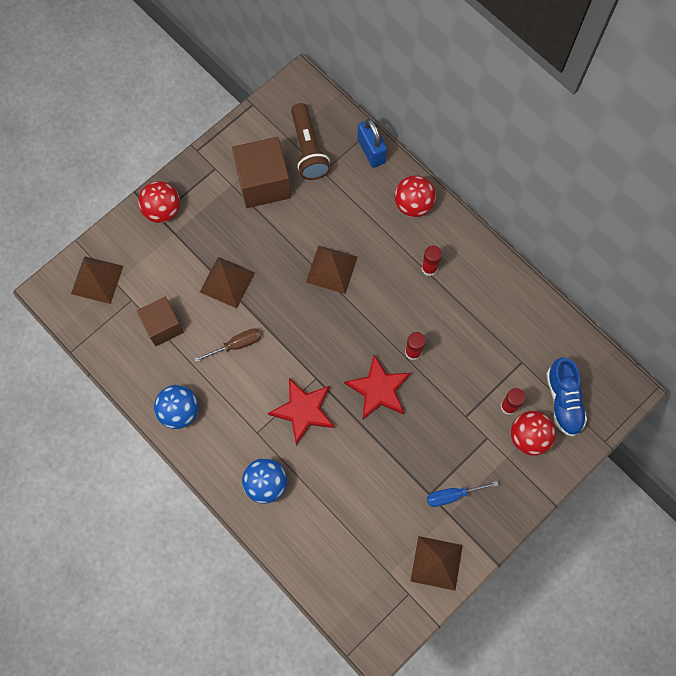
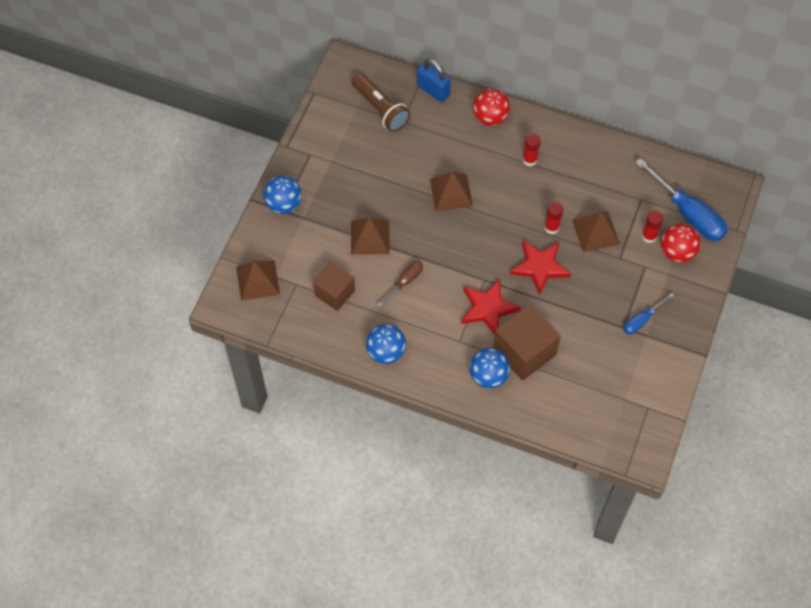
camera: 25 degrees left, 10 degrees down
(162, 210) = (283, 204): red ball -> blue ball
(263, 183) = (357, 149): brown cube -> brown cube (524, 352)
(436, 563) = (657, 375): brown pyramid -> brown pyramid (595, 232)
(563, 401) = (689, 214): blue shoe -> blue screwdriver

